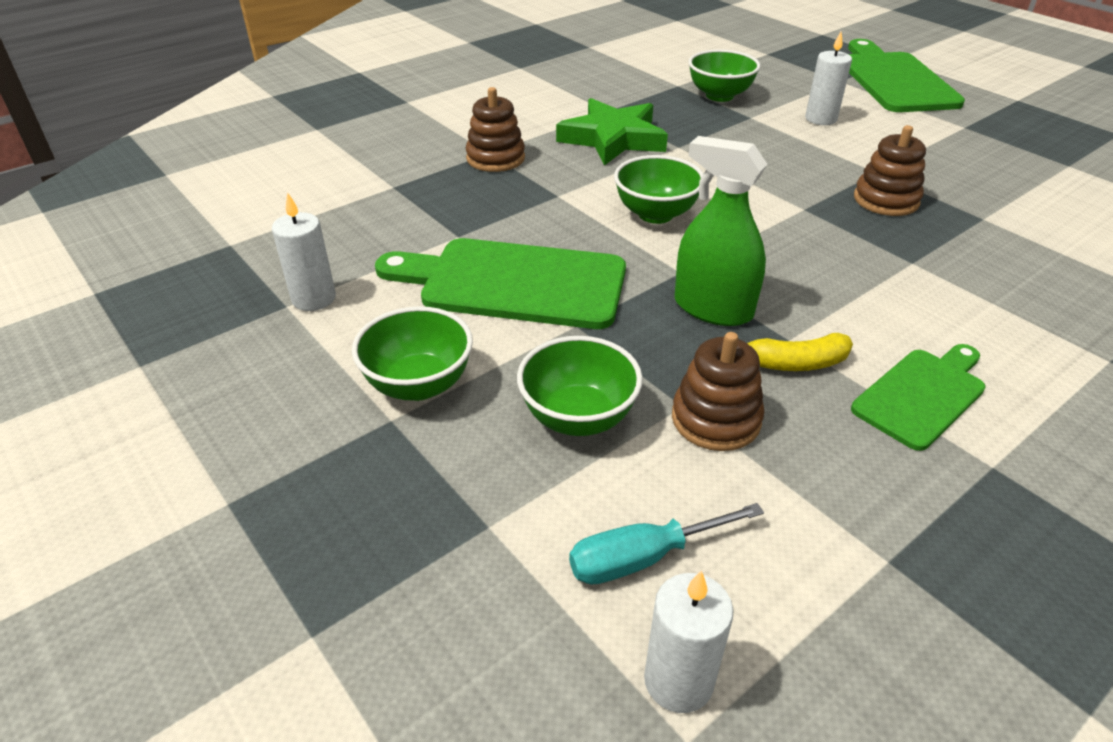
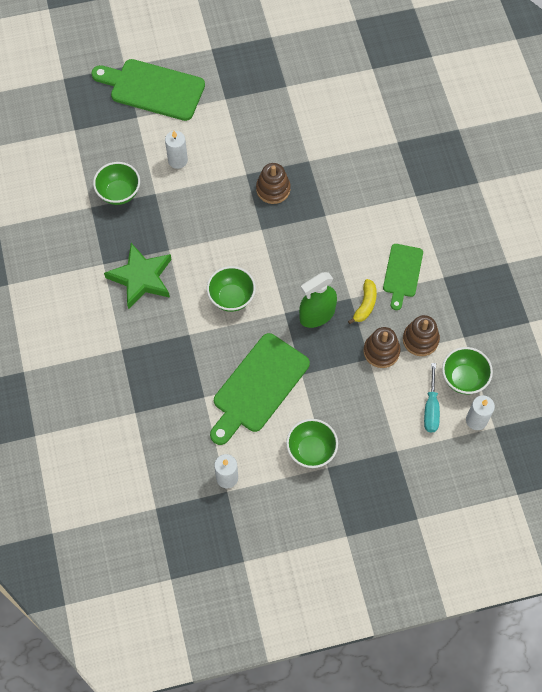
camera: 65 degrees left, 25 degrees up
(495, 158) = (131, 348): brown stacking toy -> brown stacking toy (420, 340)
(578, 417) = (358, 399): green bowl -> green bowl (463, 379)
(922, 395) = (402, 273): green cutting board -> green cutting board turned 150 degrees counterclockwise

